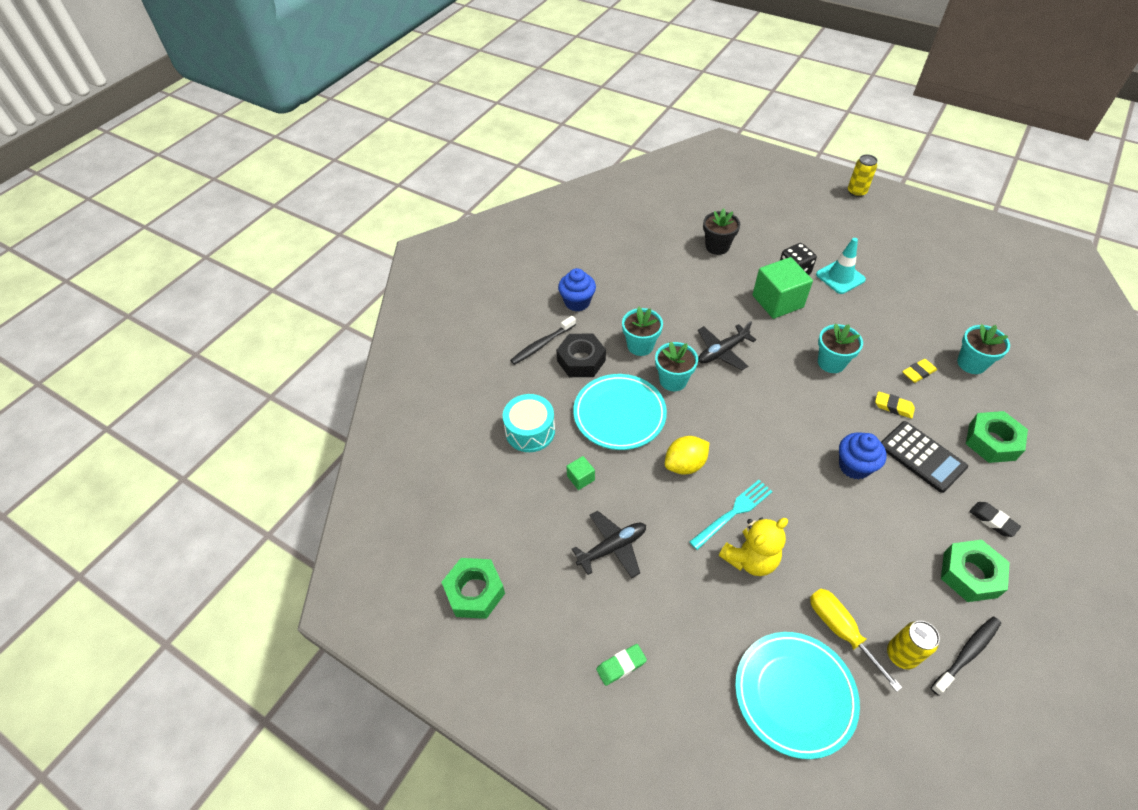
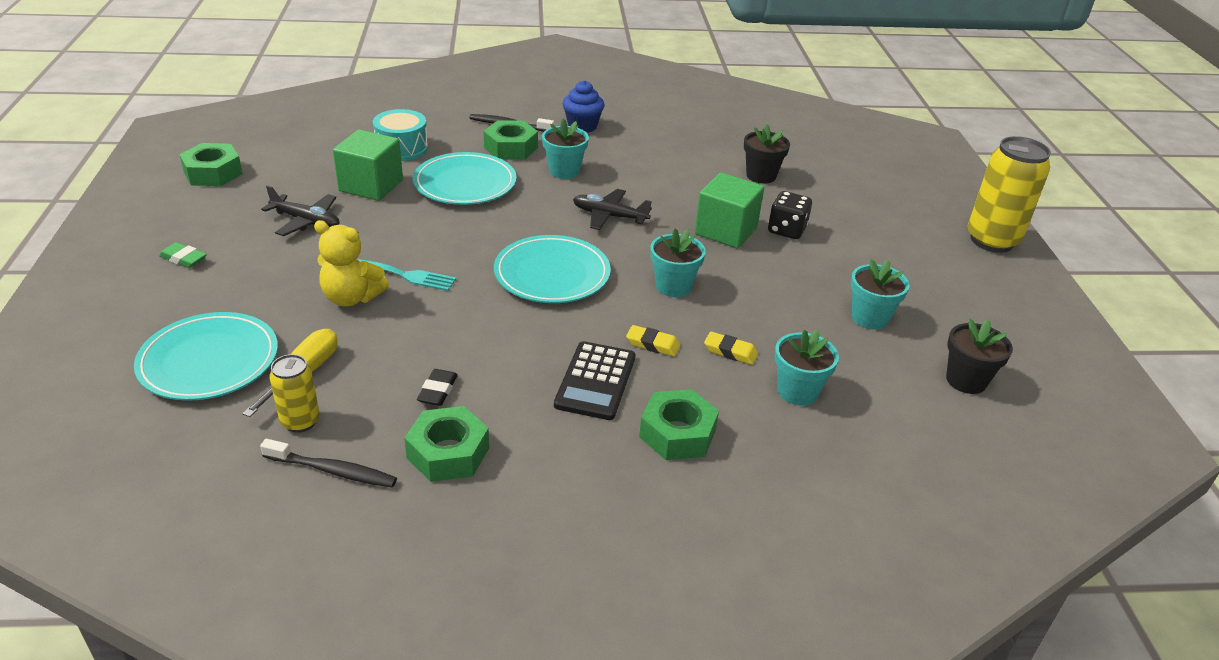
camera: 50 degrees right, 15 degrees down
(580, 478) = (371, 185): green cube -> green cube, size x2.18
(581, 360) = (511, 148): black nut -> green nut
(673, 380) = (538, 199): turquoise flower pot -> turquoise flower pot (869, 318)
(685, 464) = (436, 233): yellow lemon -> none
(782, 420) = (552, 274): none -> turquoise plate
(840, 277) = (821, 262): turquoise traffic cone -> none
(854, 466) = (533, 335): blue cupcake -> none
(856, 192) = (992, 240): yellow can -> yellow can, size x1.87
(893, 407) = (652, 344): yellow eraser -> yellow eraser turned 60 degrees counterclockwise
(989, 286) = (966, 380): none -> black flower pot
(992, 521) = (546, 457): black eraser -> black eraser (438, 391)

